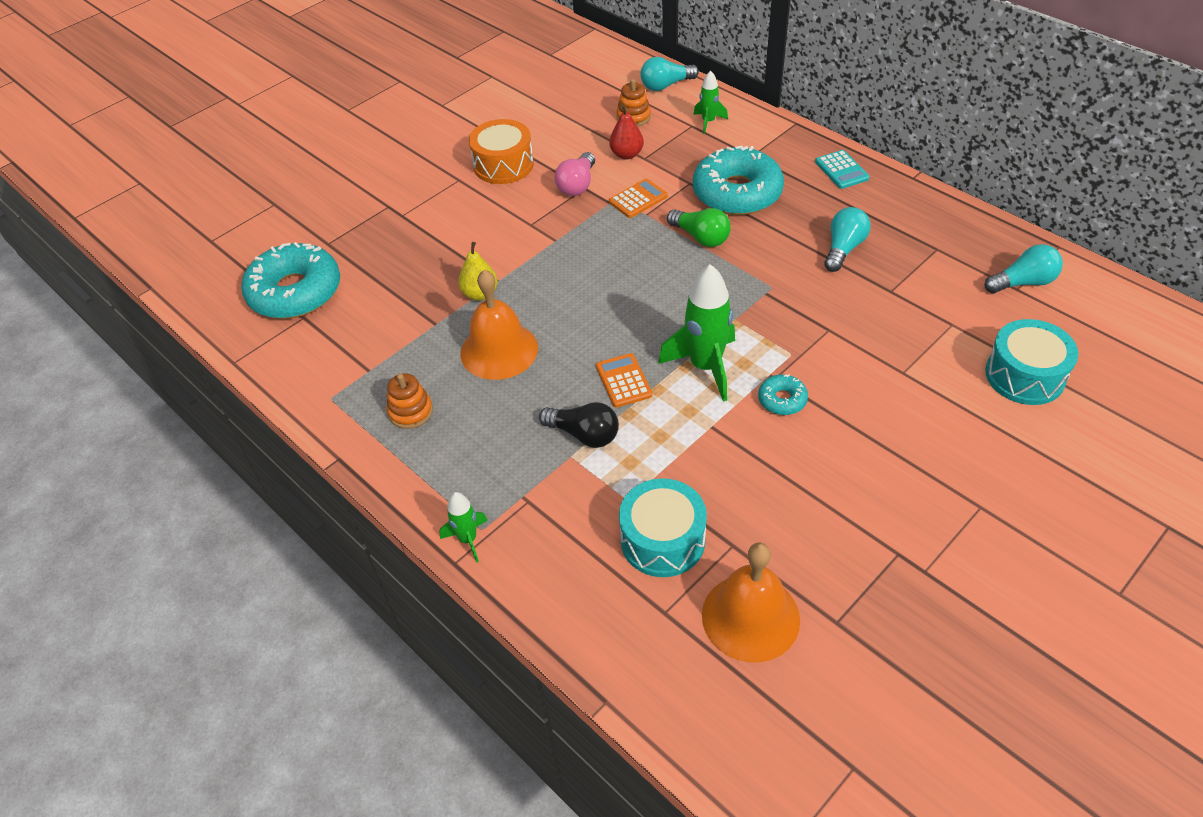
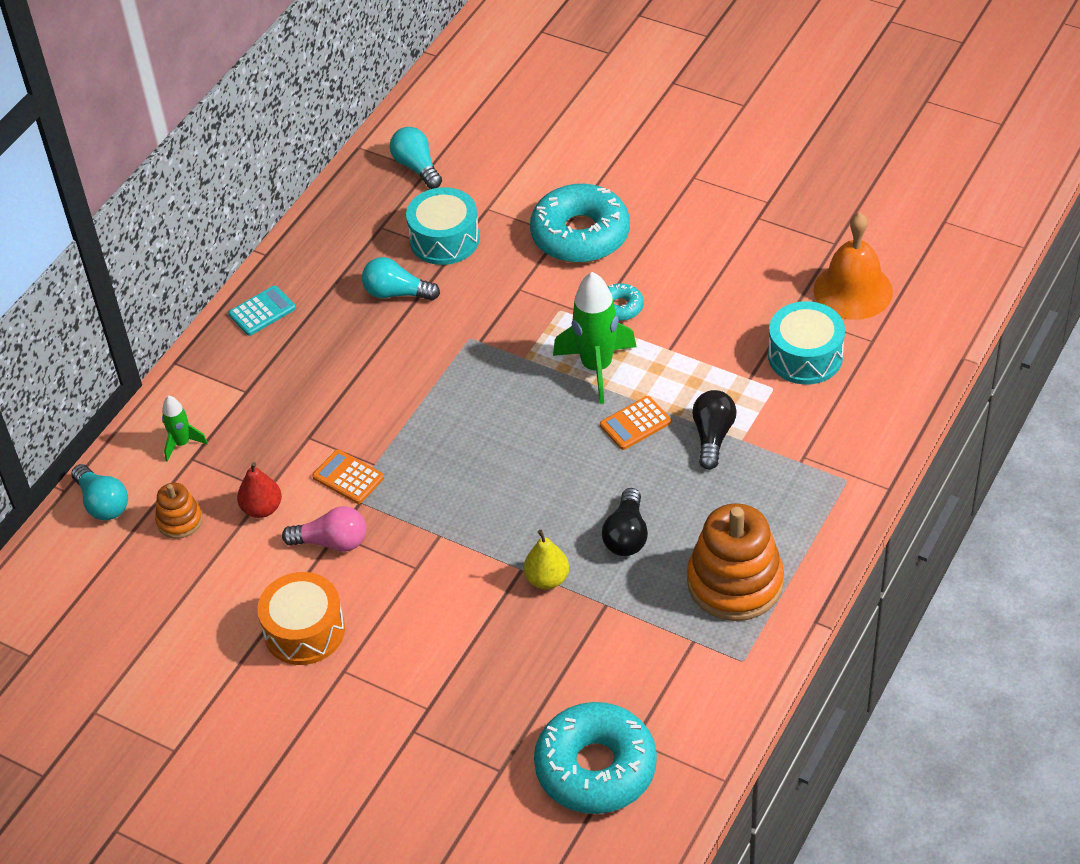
camera: 105 degrees left, 0 degrees up
(410, 411) = (735, 582): orange stacking toy -> orange stacking toy, size x2.00
(468, 539) = (861, 486): green rocket -> none
(499, 350) = (626, 535): orange bell -> black light bulb
(701, 237) = (404, 408): green light bulb -> none
(737, 193) = (319, 392): turquoise donut -> turquoise donut (580, 235)
(1024, 375) = (539, 160): turquoise drum -> turquoise drum (444, 239)

